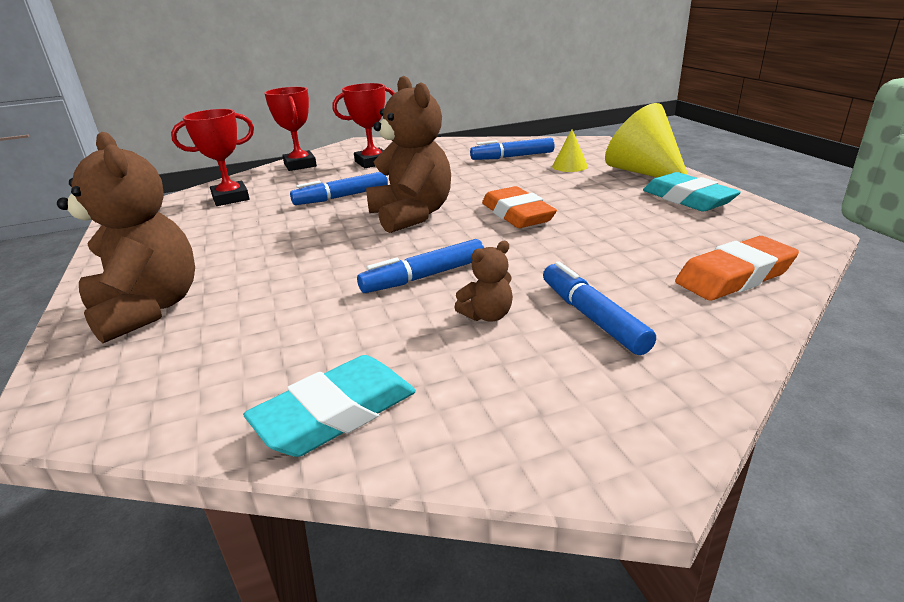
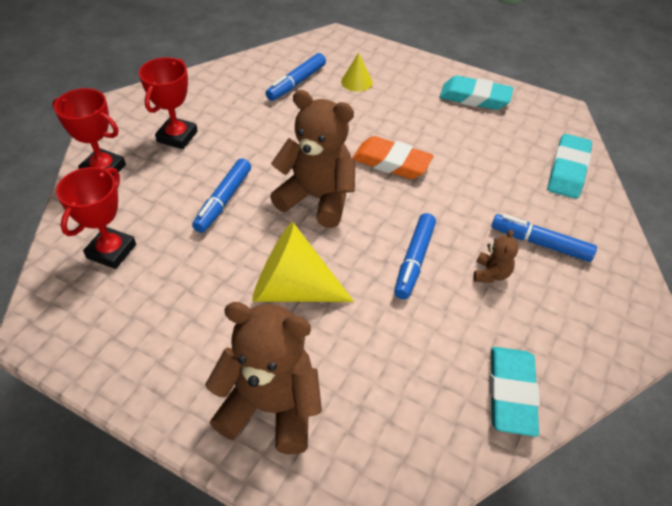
camera: 45 degrees left, 20 degrees up
(643, 172) = (416, 72): yellow cone -> yellow cone (292, 288)
(734, 276) = (567, 170): orange eraser -> turquoise eraser

